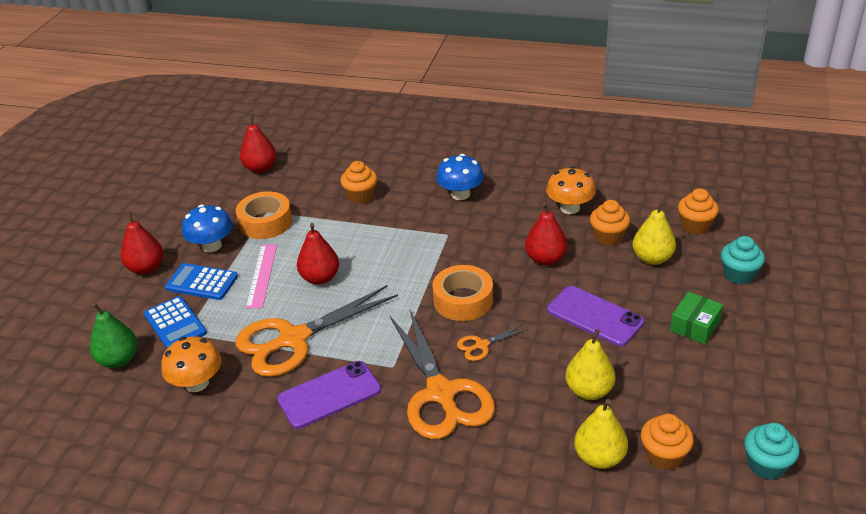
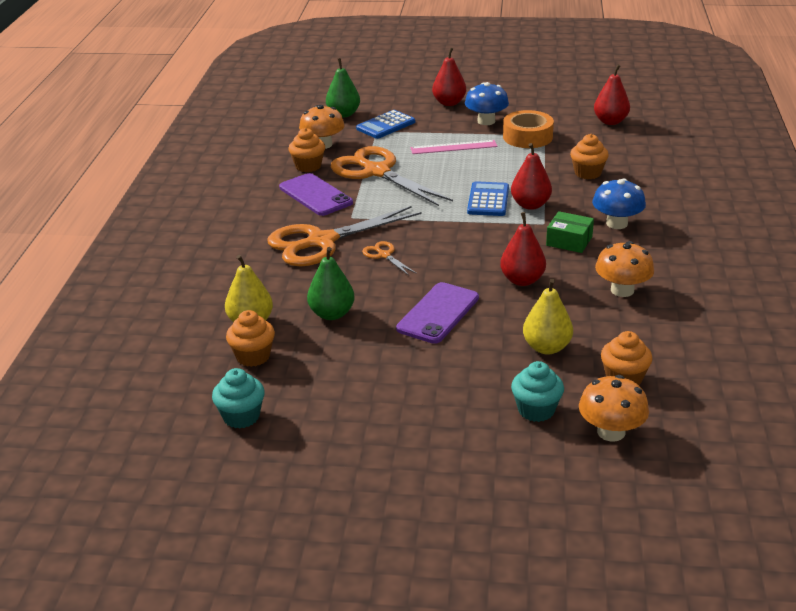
camera: 80 degrees right, 5 degrees down
(202, 282) = (437, 126): blue calculator -> blue calculator (488, 200)
(320, 278) = (457, 171): red pear -> red pear (530, 205)
(463, 300) = (444, 240): orange tape -> none
(589, 391) = (332, 314): yellow pear -> green pear
(608, 237) = (576, 317): orange cupcake -> orange cupcake (308, 166)
(695, 326) = (437, 376): green box -> green box (569, 241)
(762, 242) = (611, 432): none -> orange mushroom

